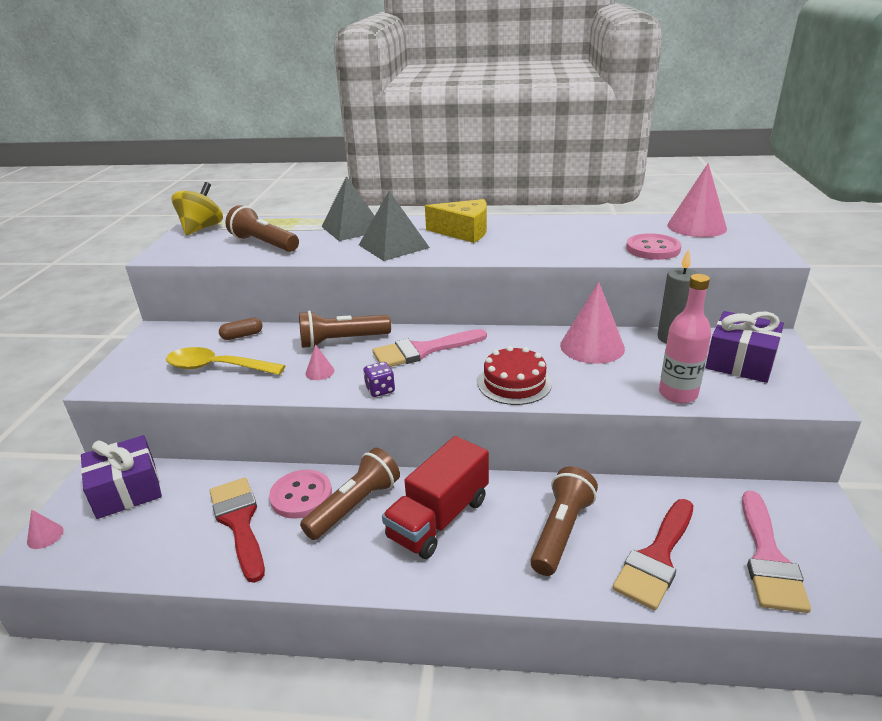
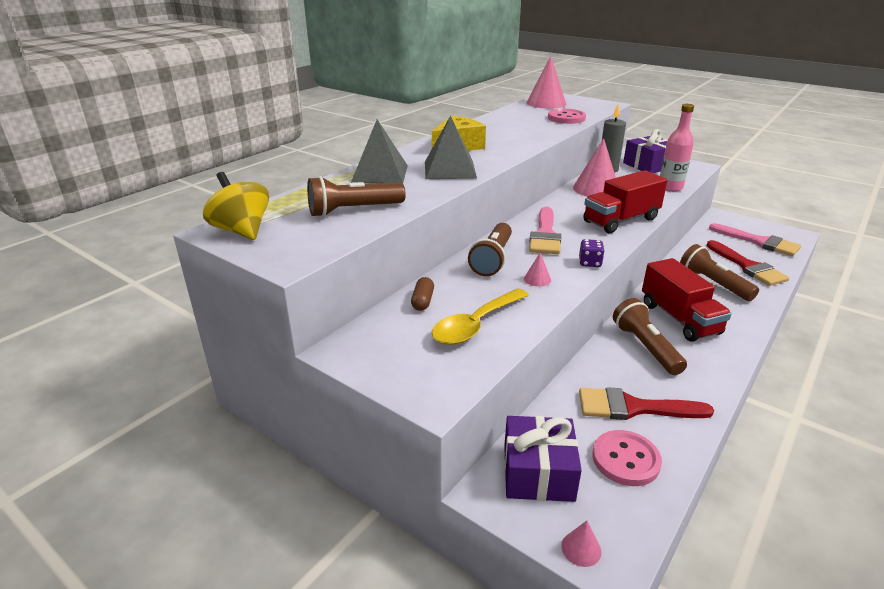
camera: 60 degrees left, 0 degrees up
(301, 496) = (617, 368): pink button -> pink button (625, 459)
(514, 383) = (621, 220): red cake -> red truck

